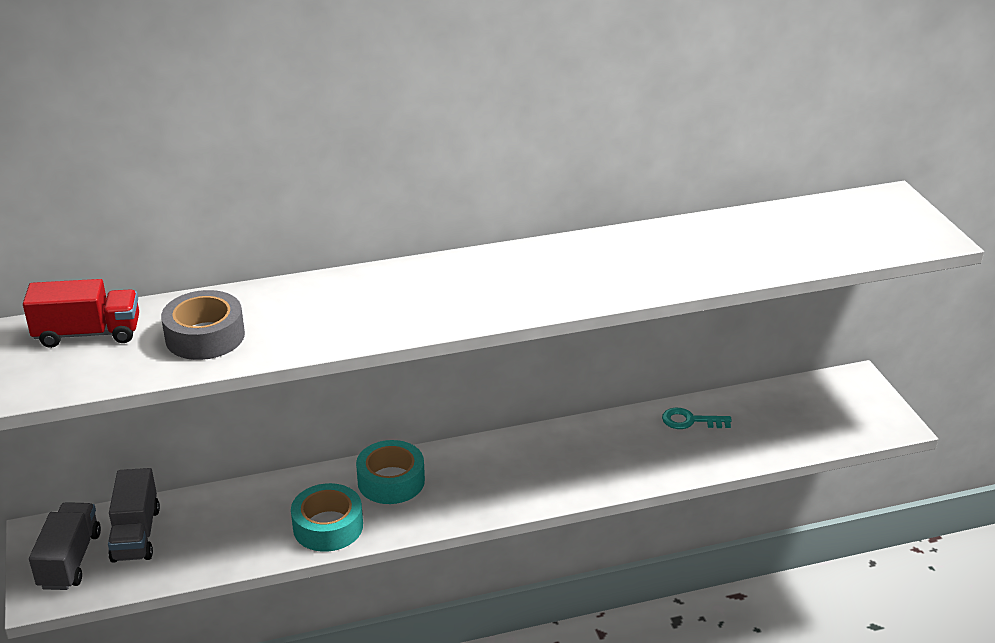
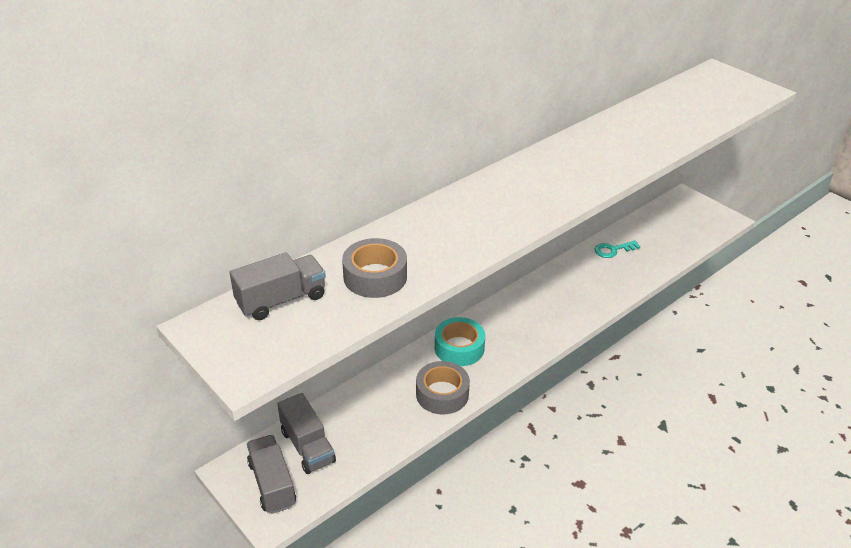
camera: 25 degrees left, 5 degrees up
(88, 334) = (281, 300): red truck -> grey truck
(328, 526) = (442, 394): turquoise tape -> grey tape

